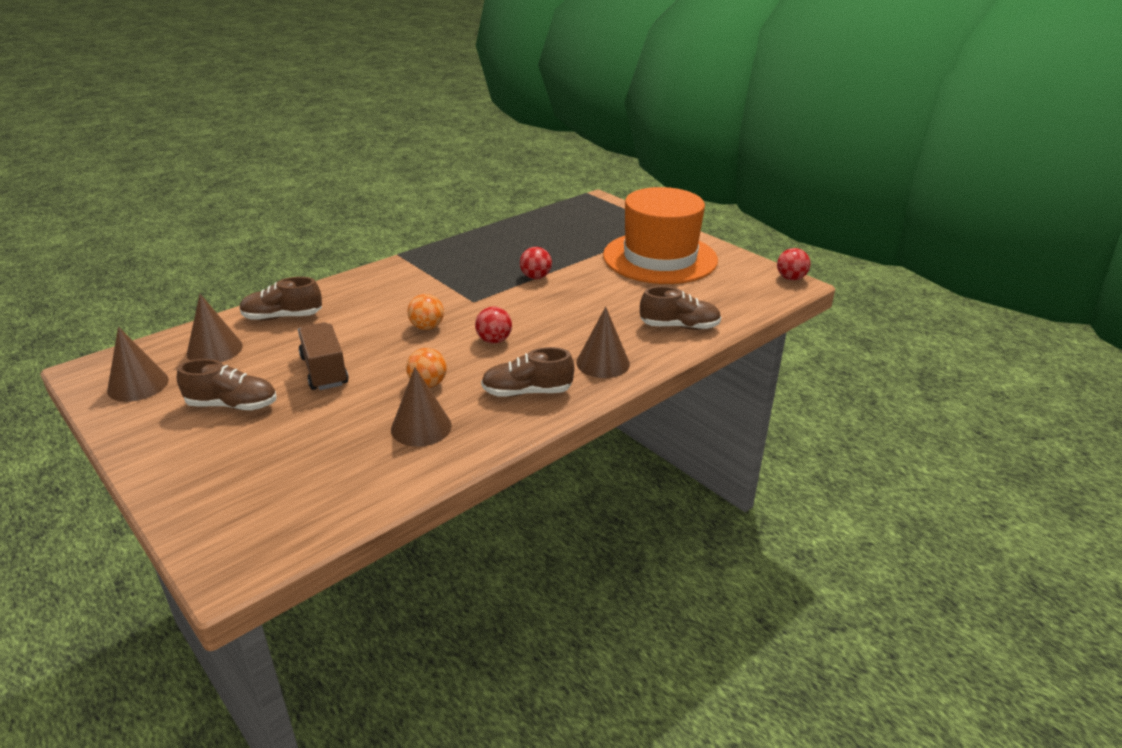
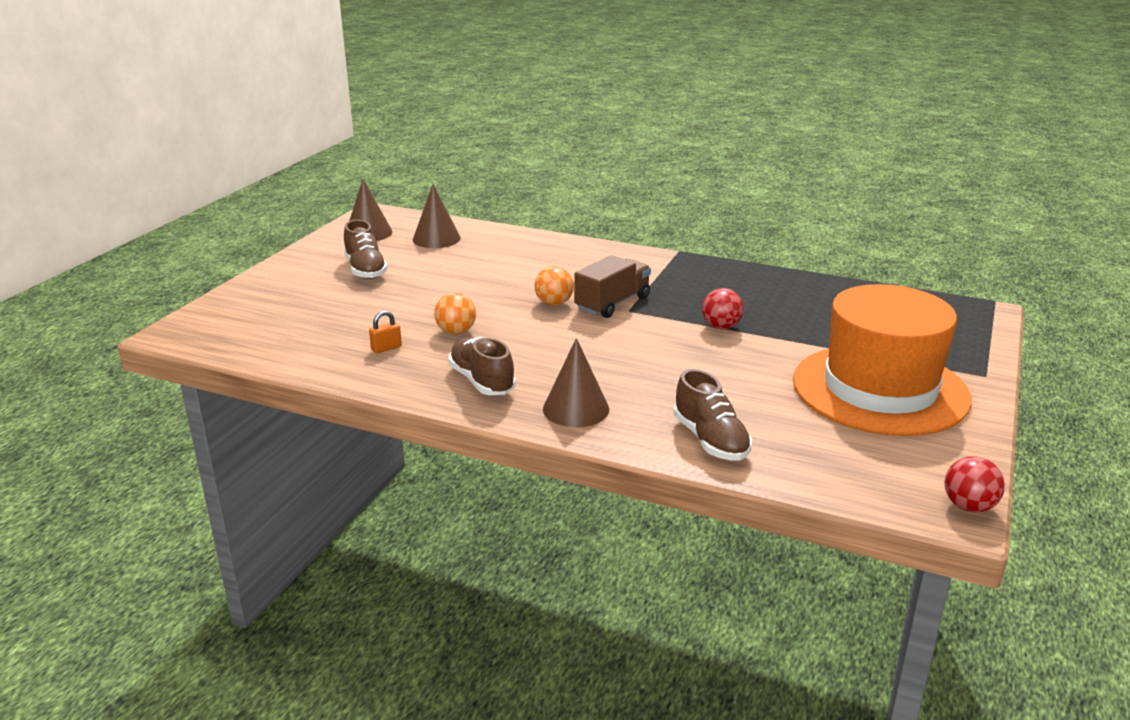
camera: 65 degrees right, 5 degrees down
(282, 317) = (509, 244): brown shoe -> none
(324, 371) = (440, 285): brown truck -> brown truck (612, 303)
(421, 427) = (386, 348): brown cone -> orange padlock
(494, 340) = (562, 340): red ball -> none

